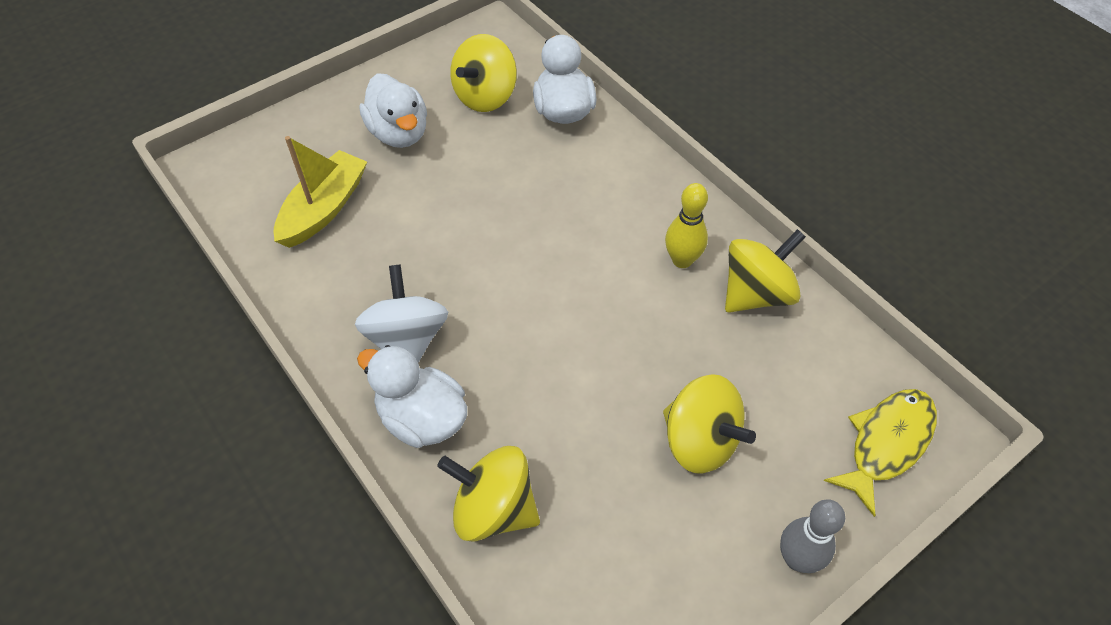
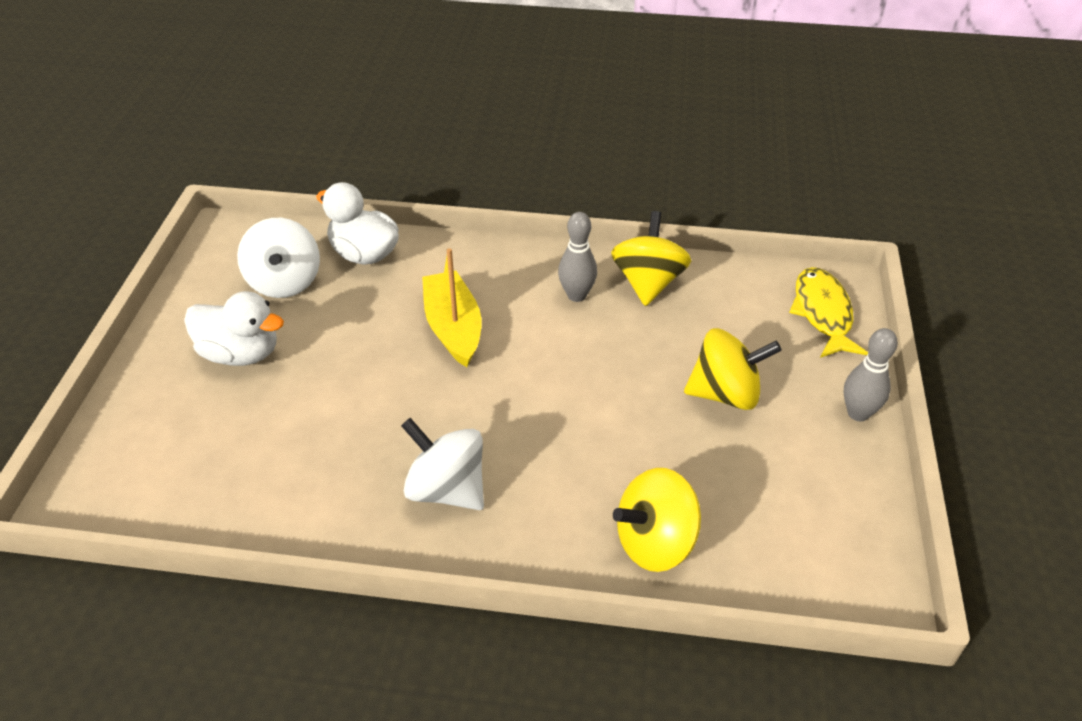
camera: 45 degrees left, 10 degrees down
(324, 209) = (245, 452): yellow boat -> yellow boat (453, 328)
(422, 418) = (528, 530): white duck -> none
(485, 96) = (285, 282): yellow spinning top -> white spinning top
(682, 260) = (576, 295): yellow bowling pin -> grey bowling pin

